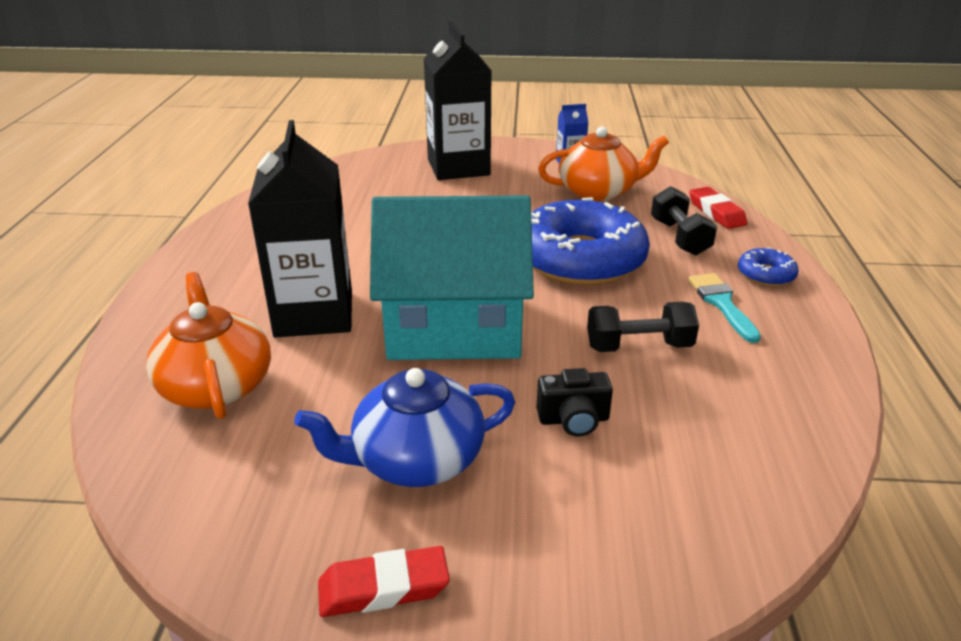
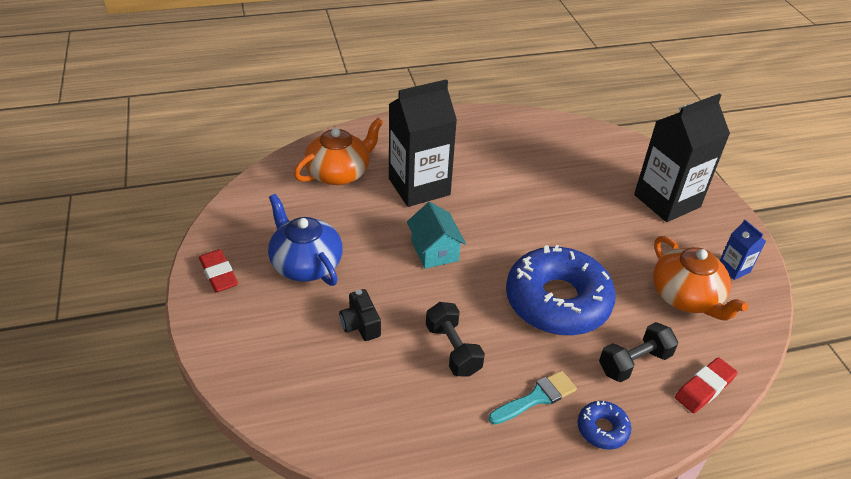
camera: 70 degrees right, 10 degrees up
(454, 326) = (434, 250): turquoise house -> turquoise house, size x0.48

